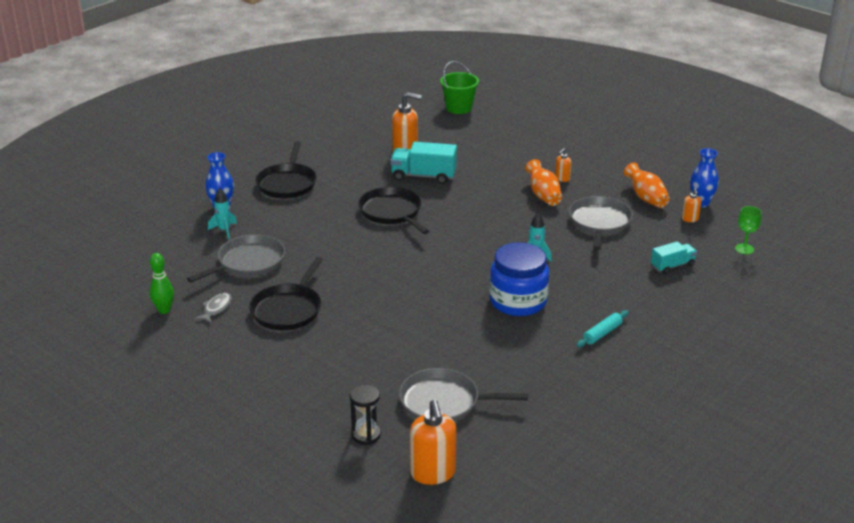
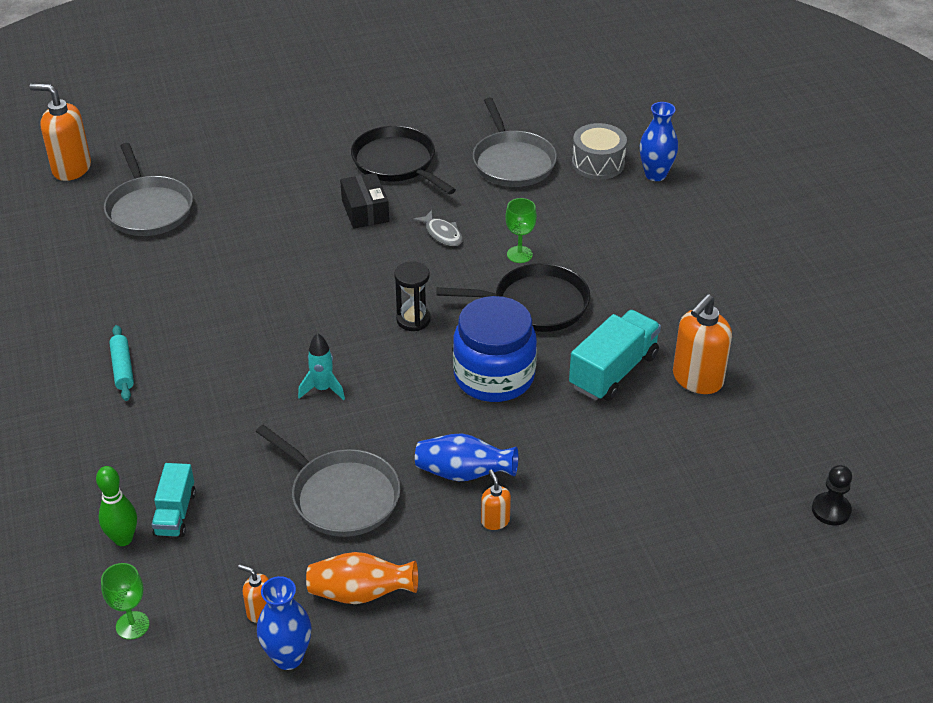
camera: 120 degrees right, 10 degrees up
(164, 310) = (468, 91): green bowling pin -> green bowling pin (123, 539)
(216, 308) = (441, 121): grey fish -> grey fish (442, 234)
(224, 230) = (598, 163): turquoise rocket -> grey drum
(287, 183) = (682, 241): black pan -> none
(350, 230) = (519, 254): none -> green goblet
(357, 302) = (365, 211): none -> black box
(366, 435) = (159, 150): black hourglass -> black hourglass (413, 320)
(444, 402) = (148, 209): grey pan -> grey pan turned 120 degrees clockwise
(459, 108) = (831, 510): green bucket -> black pawn
(518, 301) = (247, 329): blue jar -> blue jar (494, 376)
(543, 195) = (464, 473): orange vase -> blue vase

